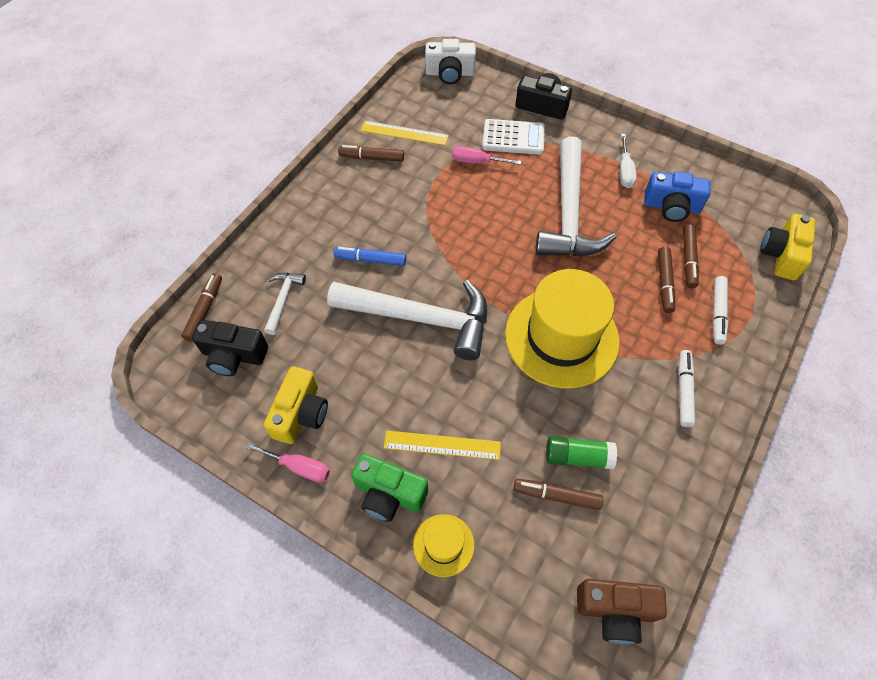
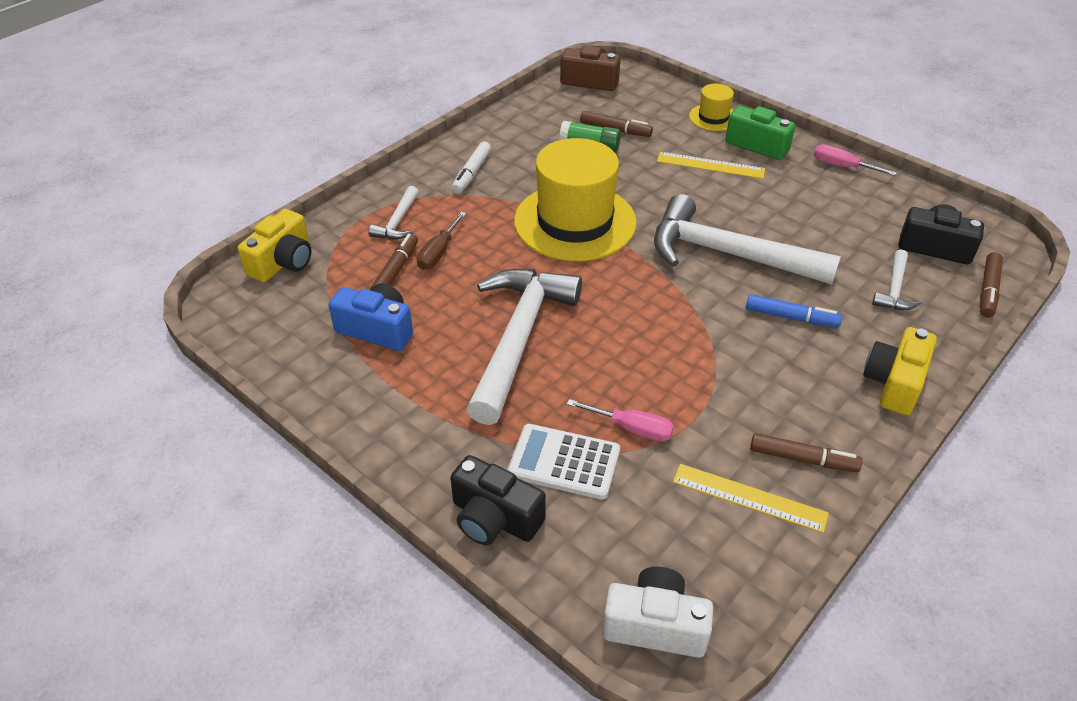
camera: 170 degrees left, 15 degrees down
(301, 413) = (848, 198): yellow camera -> yellow camera (894, 383)
(624, 171) = (413, 384): white screwdriver -> none
(664, 283) = (438, 253): brown marker -> brown screwdriver
(717, 313) = (398, 221): white marker -> white hammer

